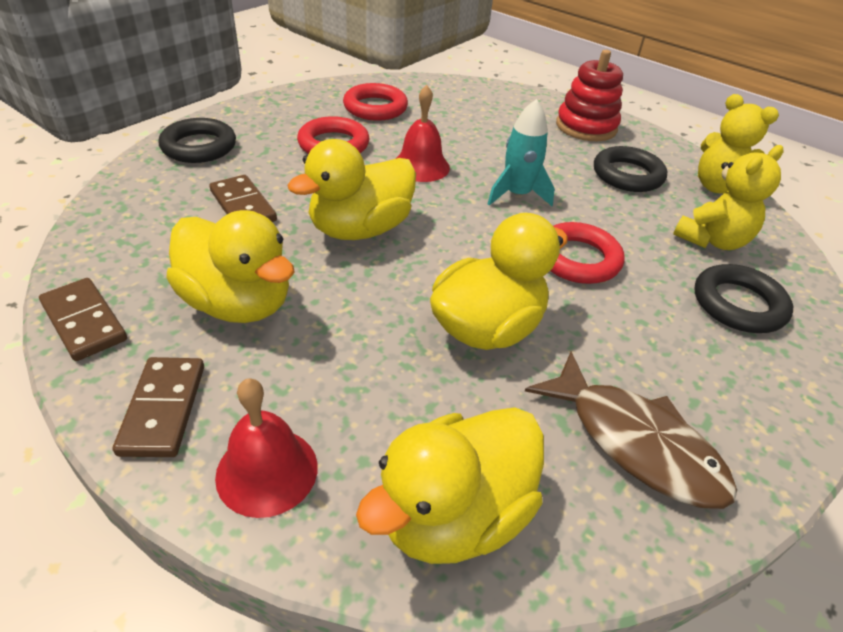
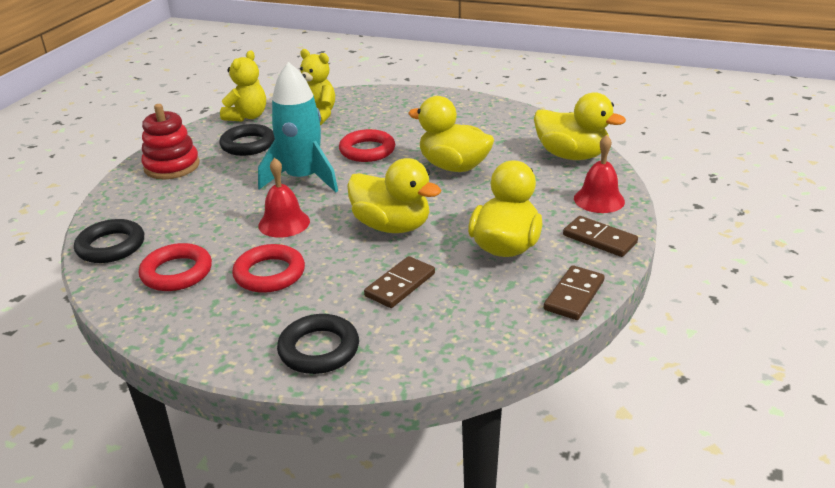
camera: 105 degrees left, 10 degrees down
(163, 409) = (599, 239): brown domino -> brown domino turned 60 degrees clockwise
(517, 195) = (303, 178): turquoise rocket -> turquoise rocket, size x1.58
(635, 442) = (495, 125): brown fish -> none
(738, 304) = (375, 108): black ring -> black ring (111, 246)

